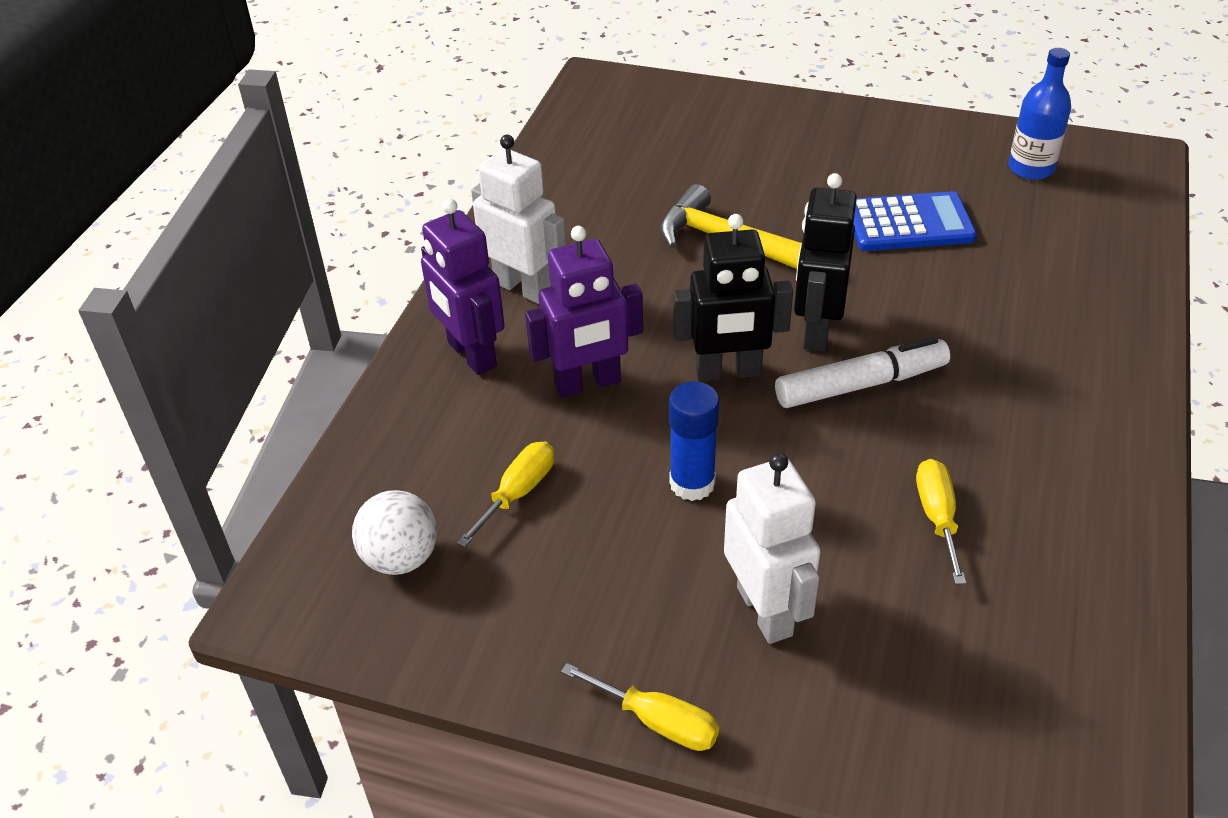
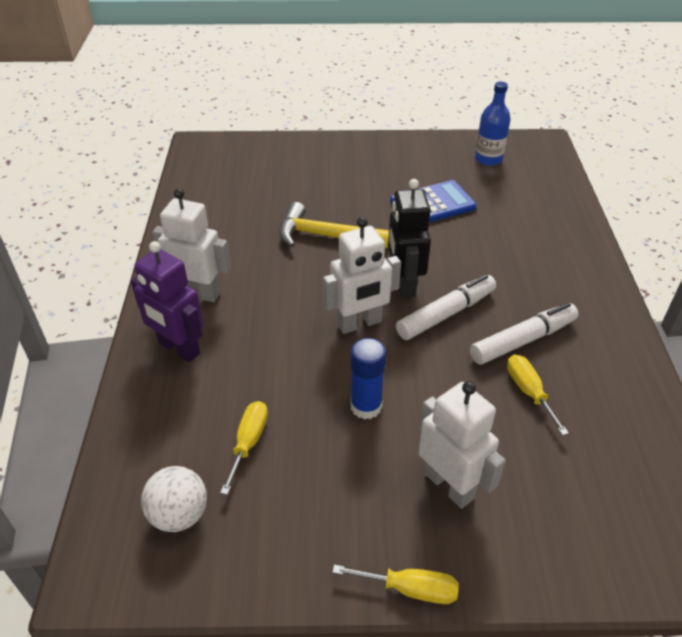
camera: 20 degrees left, 0 degrees up
(588, 384) = (269, 351): purple robot -> none
(728, 372) = (359, 323): black robot -> white robot
(961, 445) = (522, 340): none -> white marker

